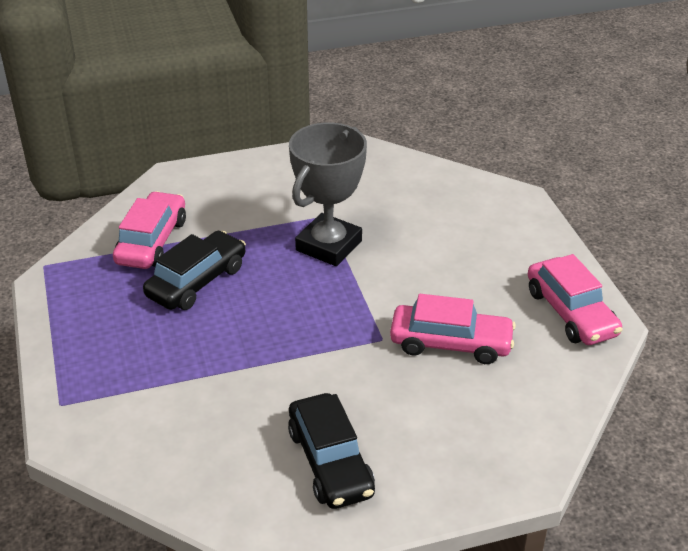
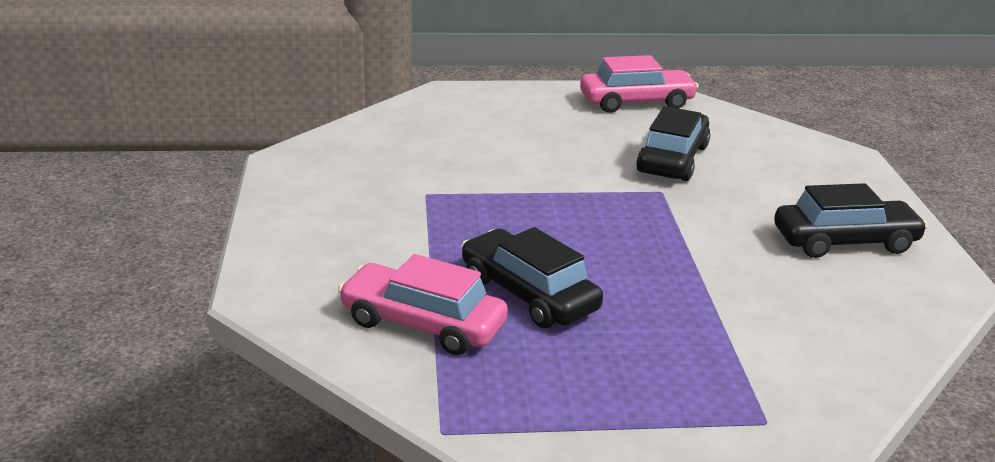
camera: 80 degrees left, 10 degrees down
(328, 245) = (487, 199): grey trophy -> none
(450, 343) = (672, 159): pink car -> black car

